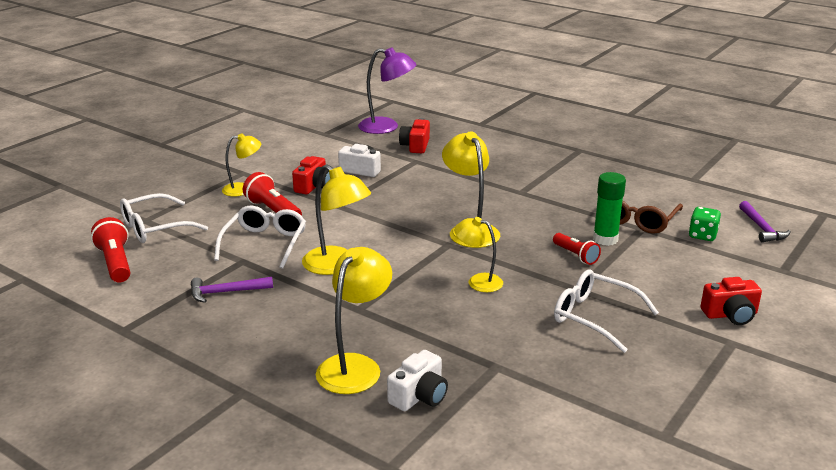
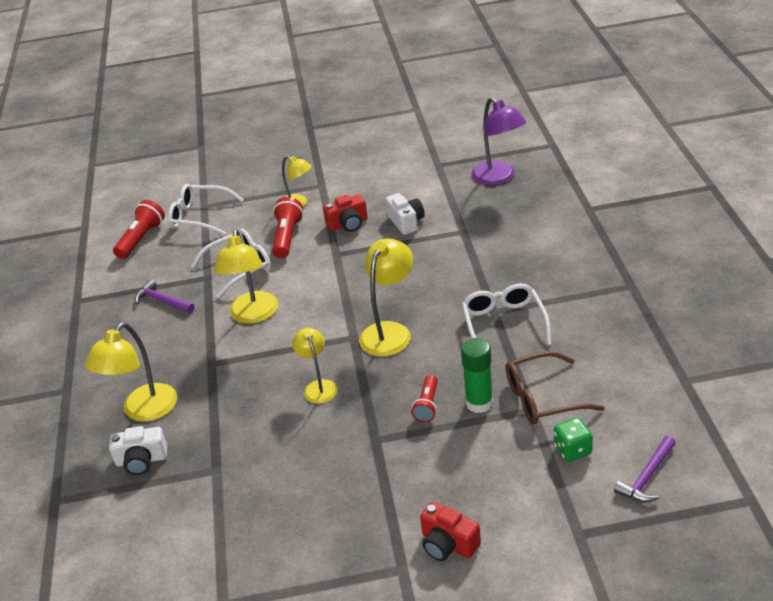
camera: 50 degrees right, 10 degrees up
(355, 366) = (143, 411): yellow lamp -> yellow lamp turned 135 degrees clockwise
(415, 146) = (489, 212): red camera -> none
(595, 317) = (343, 474): white glasses -> white glasses (504, 324)

